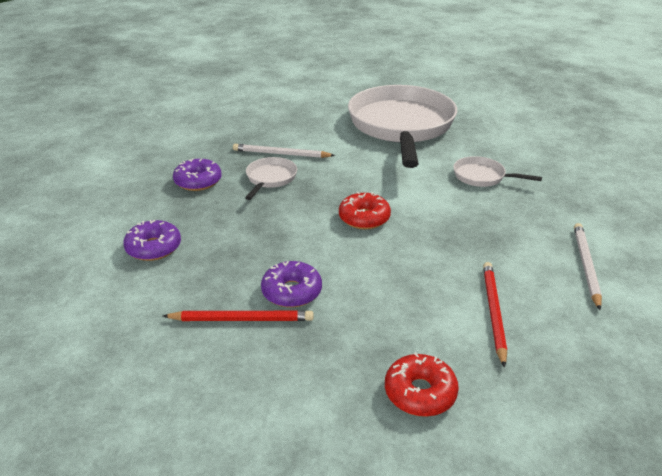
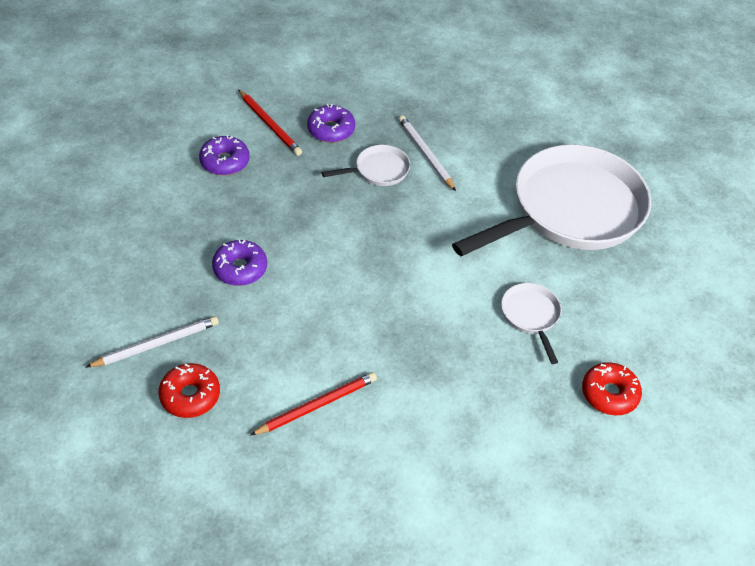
camera: 50 degrees right, 15 degrees up
(242, 319) = (188, 258): red pencil -> red pencil (270, 125)
(364, 218) = (376, 262): red donut -> red donut (609, 394)
(585, 265) = (442, 450): white pencil -> white pencil (156, 344)

